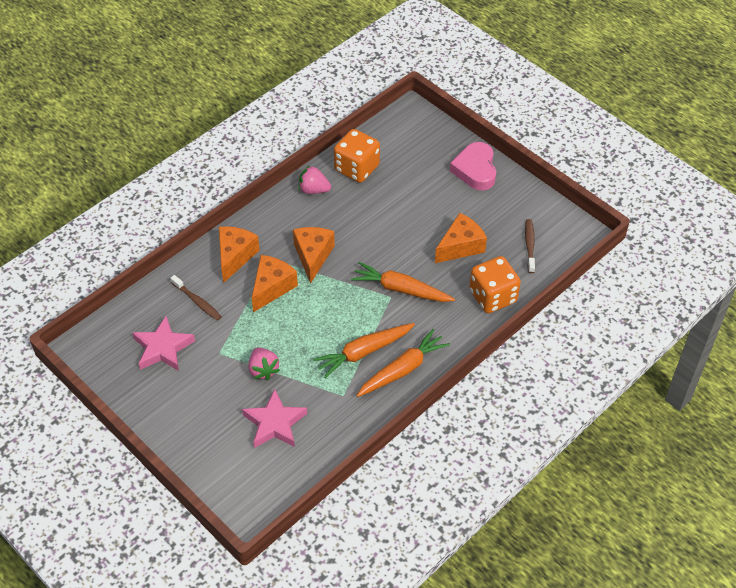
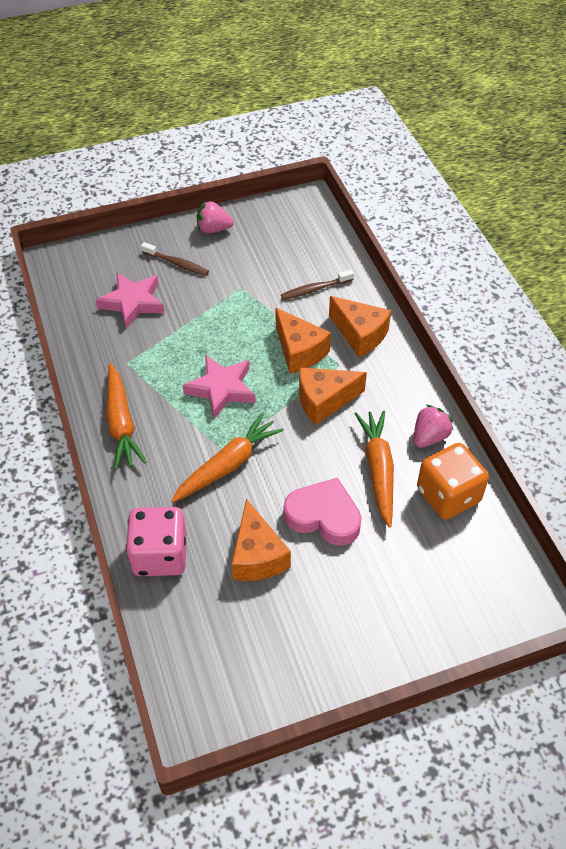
camera: 115 degrees right, 0 degrees up
(163, 348) = (272, 251): pink star -> pink star (221, 389)
(263, 370) = (199, 313): pink strawberry -> pink strawberry (213, 229)
(313, 256) = (324, 401): orange cheese -> orange cheese turned 135 degrees clockwise
(363, 352) = (166, 398): orange carrot -> orange carrot (378, 470)
(475, 170) = (384, 638): pink heart -> pink heart (323, 516)
(492, 296) = (160, 555): orange dice -> pink dice
(529, 245) = (214, 640): brown toothbrush -> brown toothbrush (177, 263)

